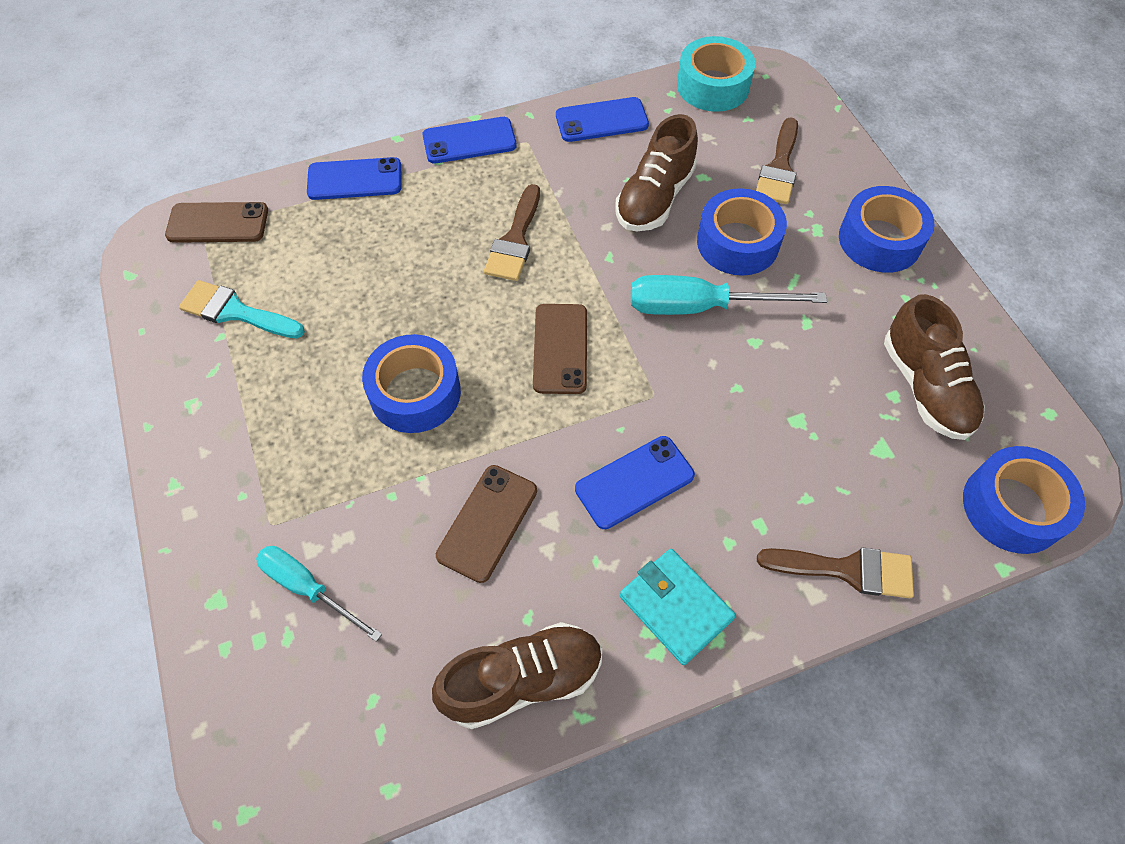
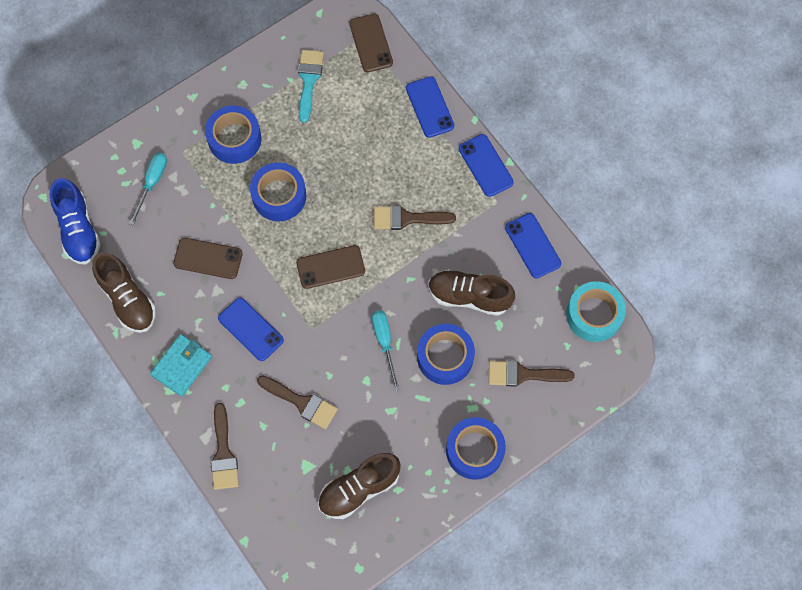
camera: 75 degrees right, 10 degrees up
(347, 750) = (78, 229): none -> blue shoe
(700, 307) = (384, 343): turquoise screwdriver -> turquoise screwdriver, size x0.66
(775, 434) = (302, 402): none -> brown brush
(1012, 507) = (285, 545): blue tape -> blue tape (234, 139)

